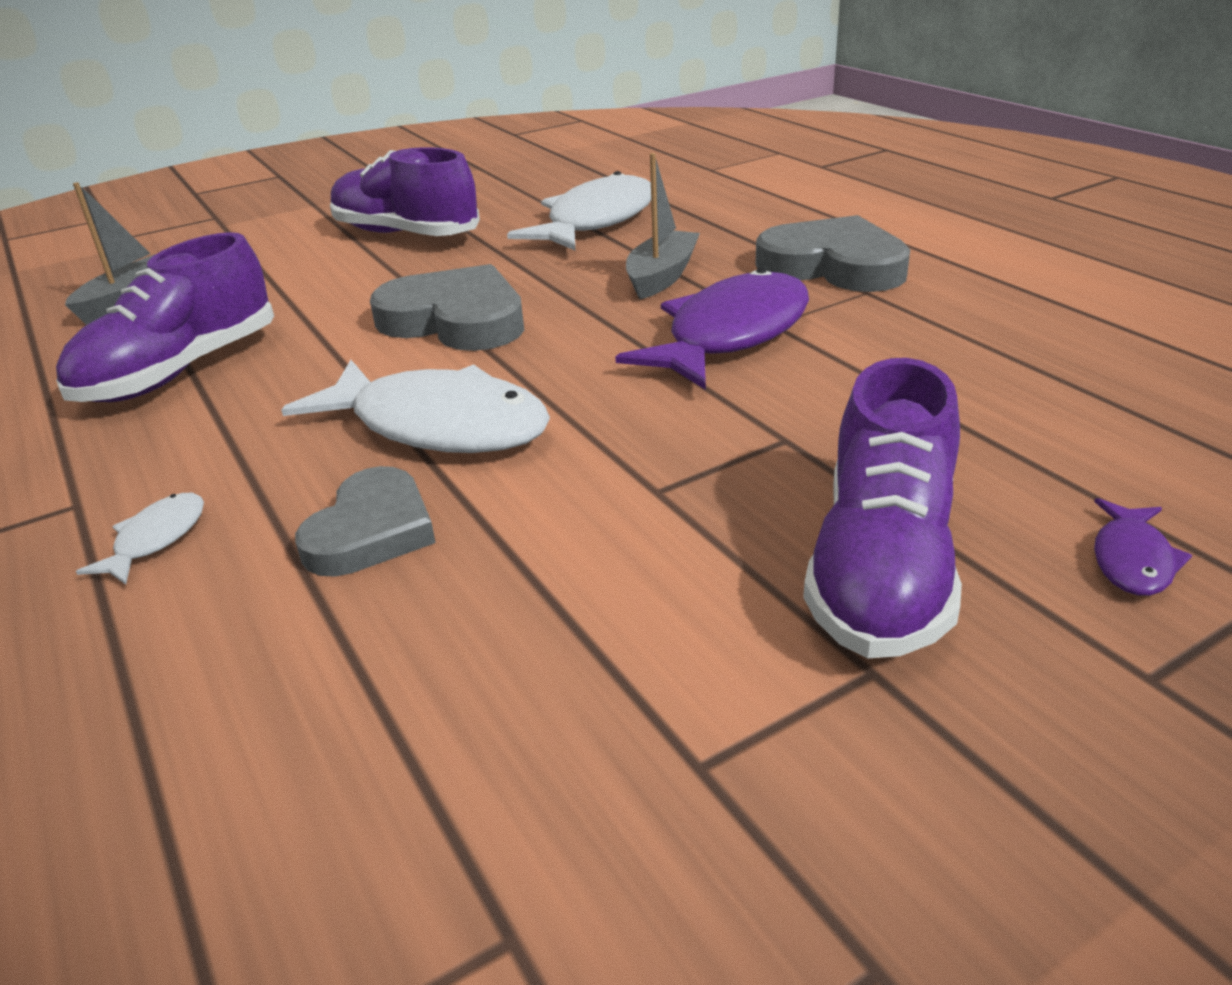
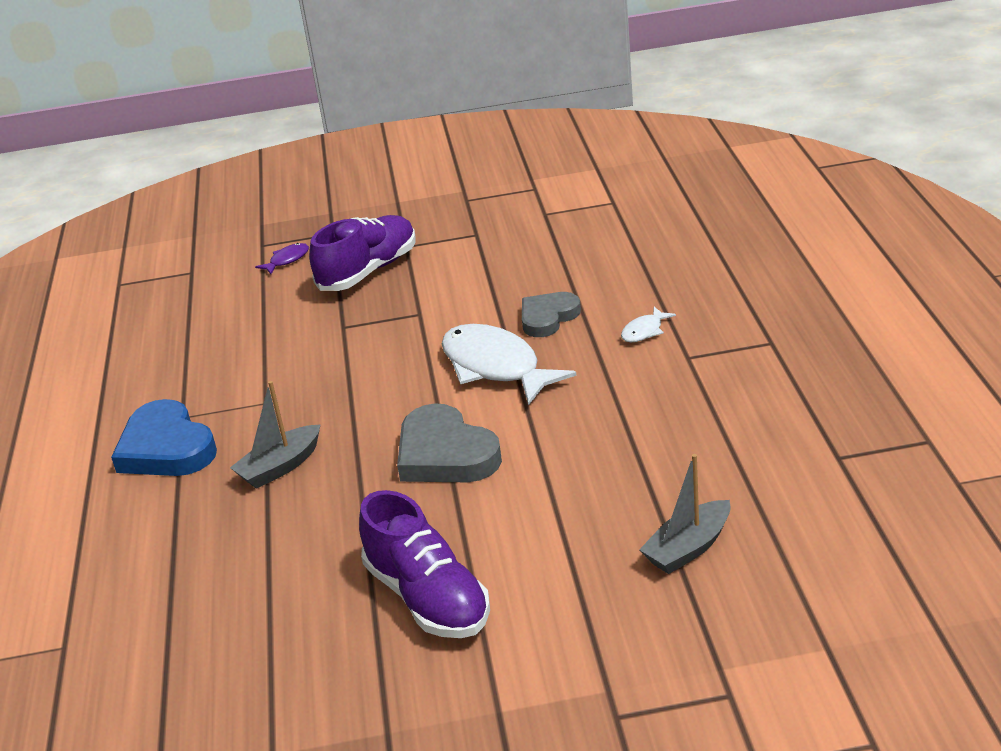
camera: 155 degrees left, 0 degrees up
(180, 371) = (640, 446): purple shoe -> none
(596, 221) = (257, 567): white fish -> none
(730, 335) = (297, 397): purple fish -> none
(833, 266) = (166, 448): grey heart -> blue heart

